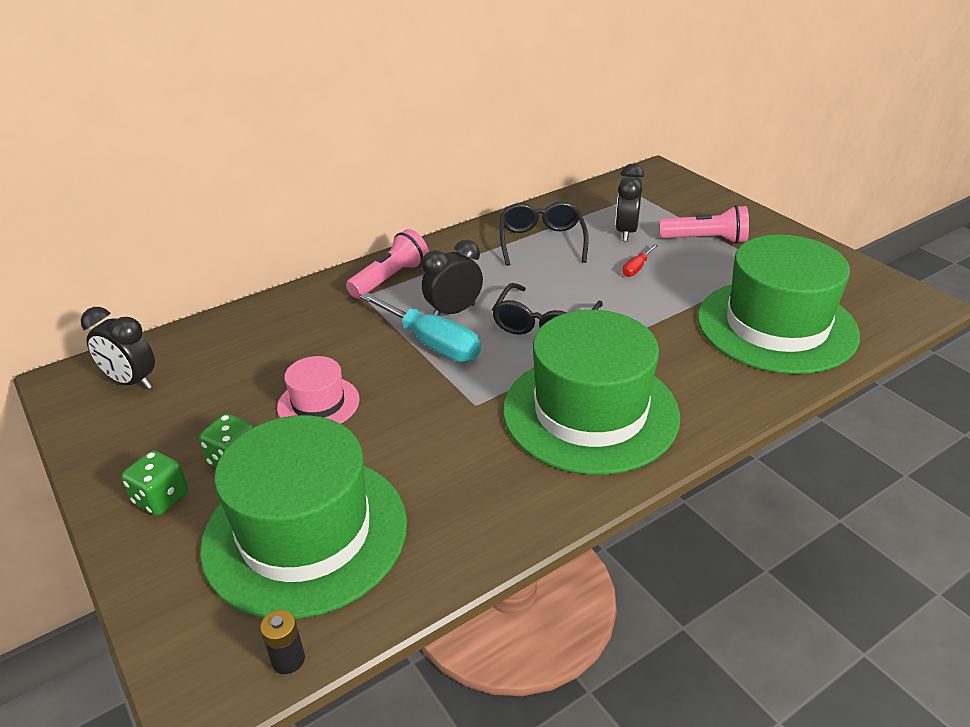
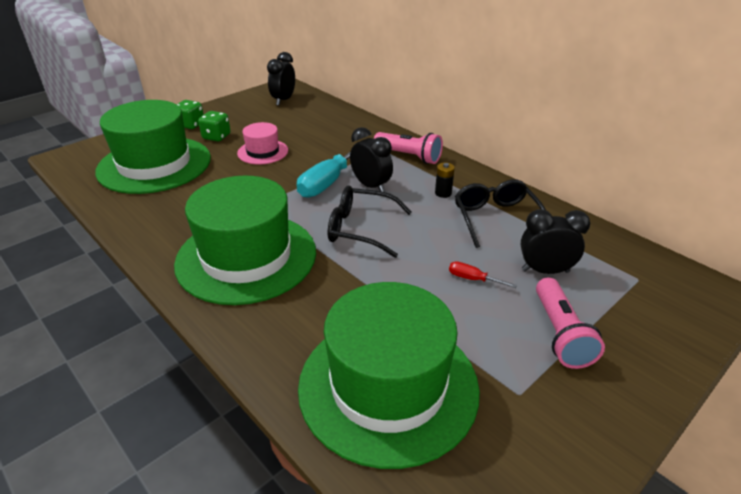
camera: 80 degrees right, 0 degrees up
(288, 659) = (73, 173): black battery -> black battery (443, 193)
(541, 242) = (496, 219): black glasses -> black glasses turned 90 degrees counterclockwise

